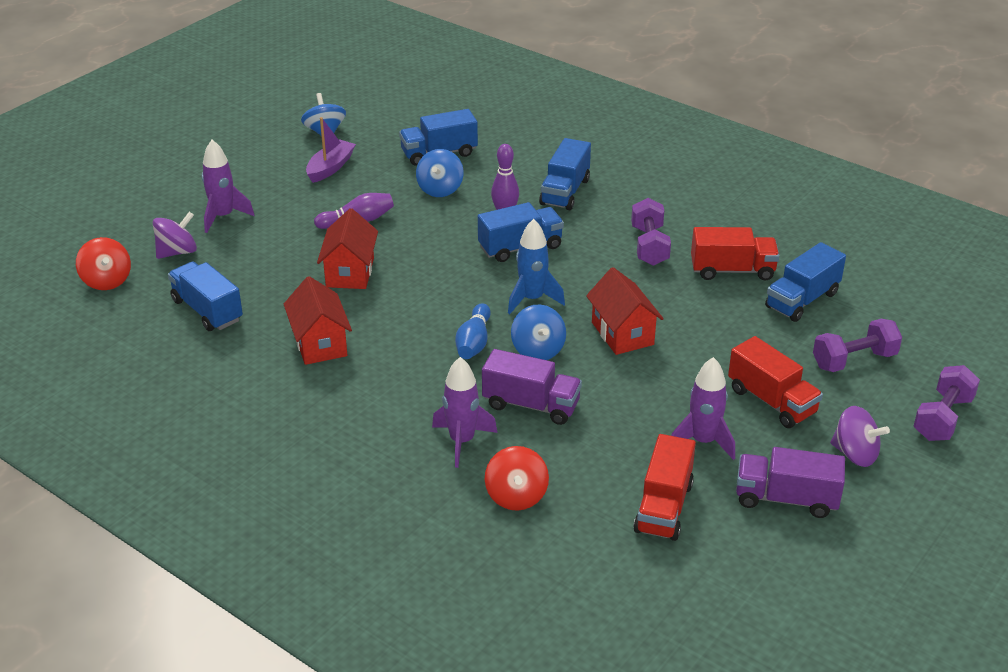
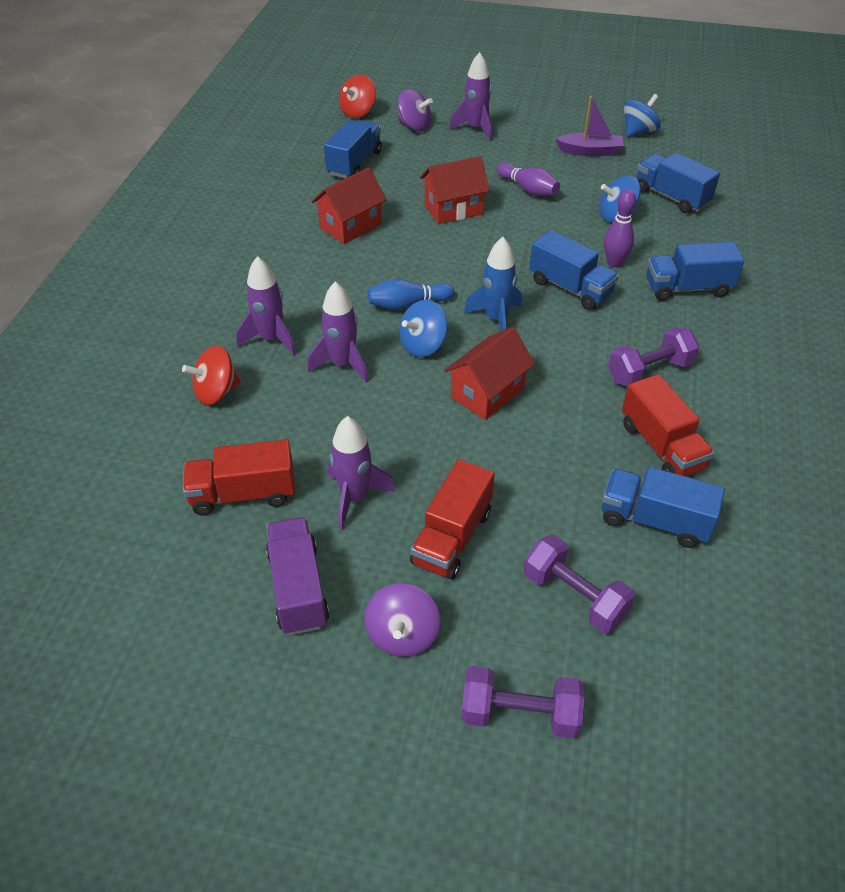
camera: 65 degrees right, 10 degrees up
(531, 405) = (342, 364): purple truck -> purple rocket

